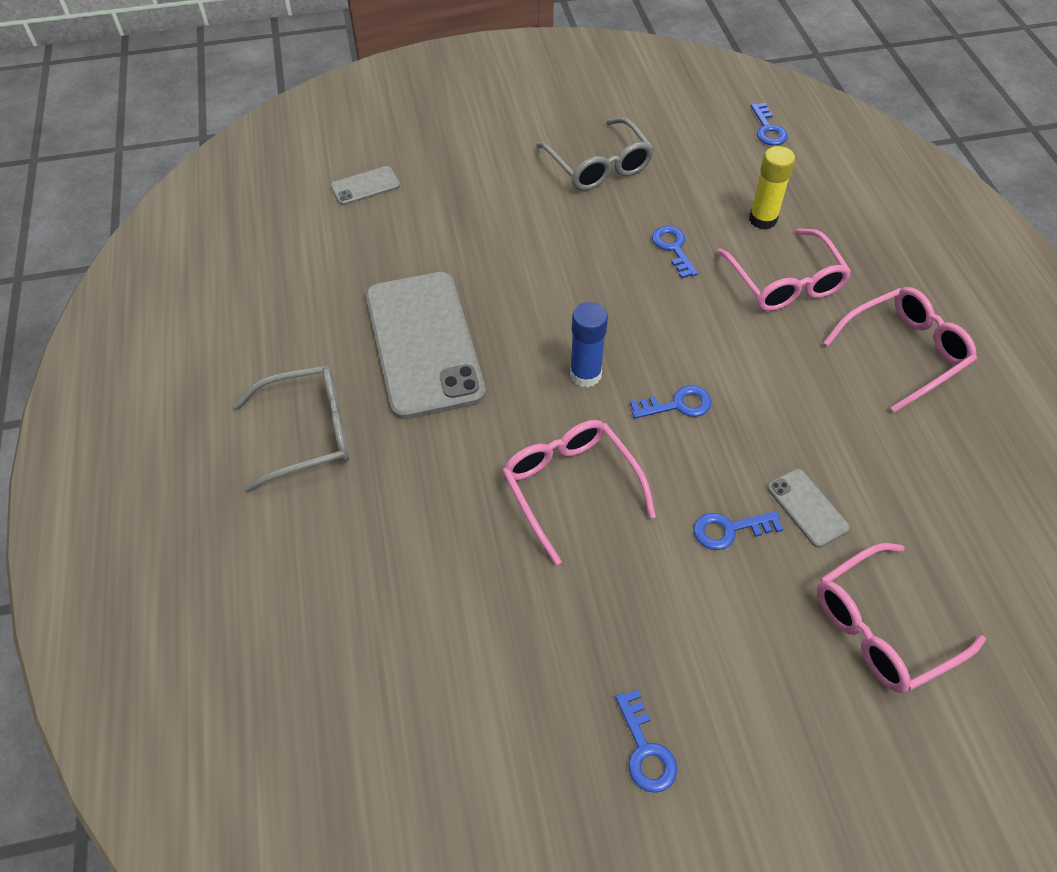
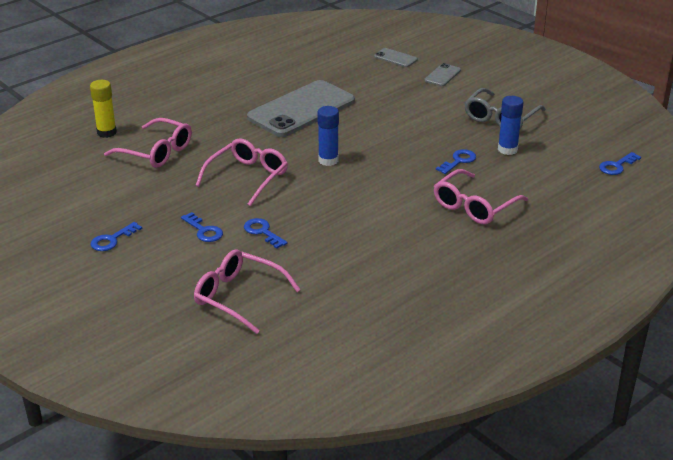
camera: 60 degrees right, 20 degrees down
(307, 433) = (216, 99): grey glasses -> none
(675, 194) = (507, 149): none -> blue glue stick
(677, 405) = (335, 194): blue key -> blue key (204, 230)
(762, 219) = (523, 185): yellow glue stick -> yellow glue stick (106, 132)
(807, 508) = (300, 254): grey phone -> grey phone (442, 75)
(904, 352) = (461, 263): pink glasses -> pink glasses (156, 152)

